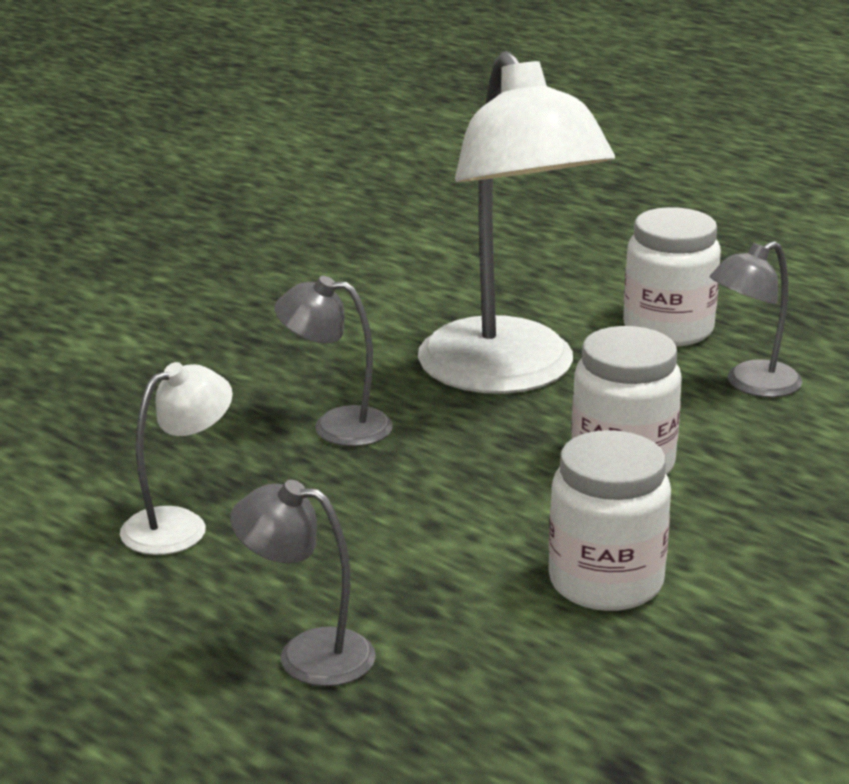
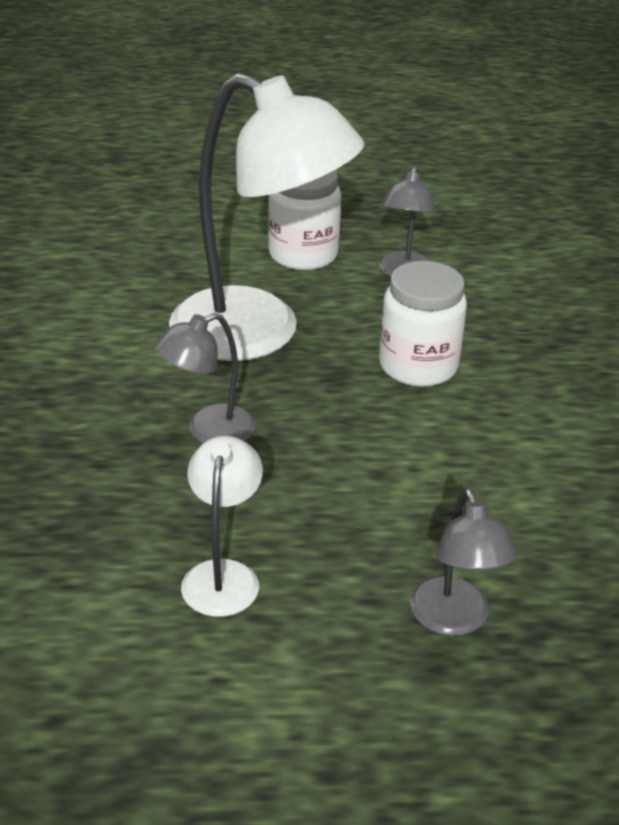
camera: 45 degrees left, 10 degrees up
(307, 654) = (454, 620): grey lamp -> grey lamp turned 75 degrees counterclockwise
(606, 582) = (529, 455): white jar -> none

